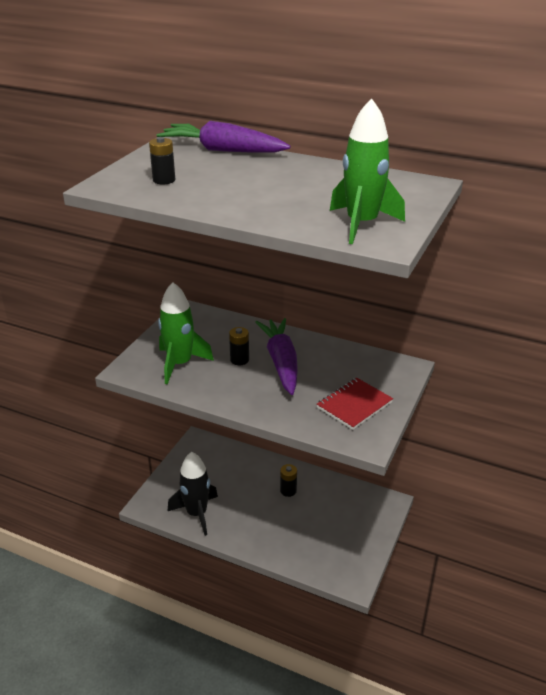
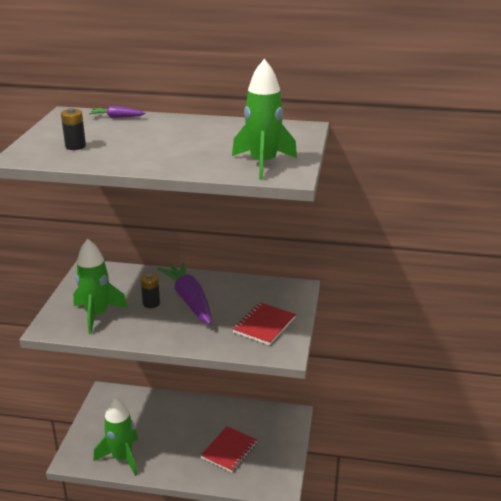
camera: 15 degrees left, 5 degrees down
(196, 513) = (122, 458): black rocket -> green rocket
(222, 150) = (117, 117): purple carrot -> purple carrot, size x0.46
(288, 490) = (202, 421): black battery -> none
(309, 528) = (229, 450): none -> red notebook

